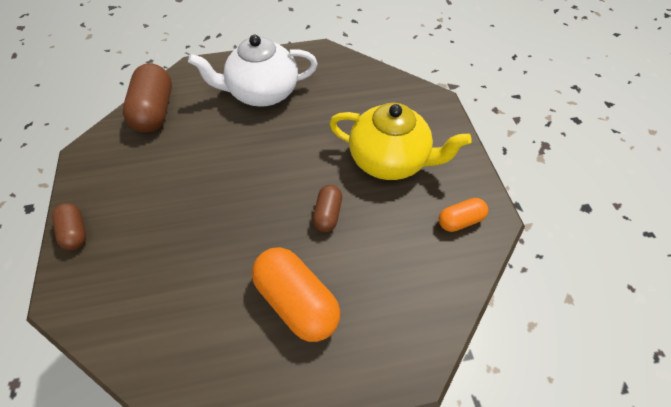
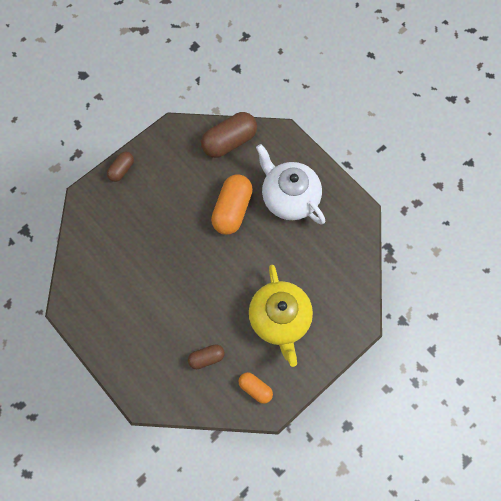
camera: 60 degrees right, 15 degrees up
(297, 301) = (147, 318): orange capsule -> orange capsule (232, 210)
(327, 214) = (213, 302): brown capsule -> brown capsule (206, 357)

